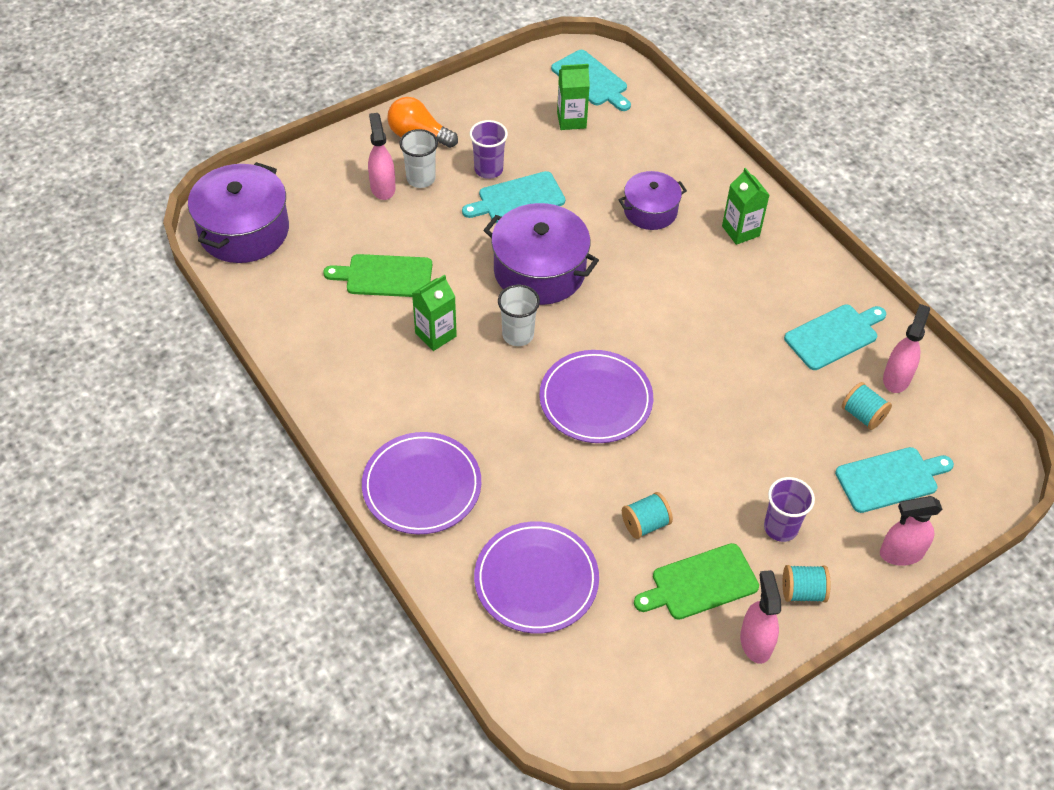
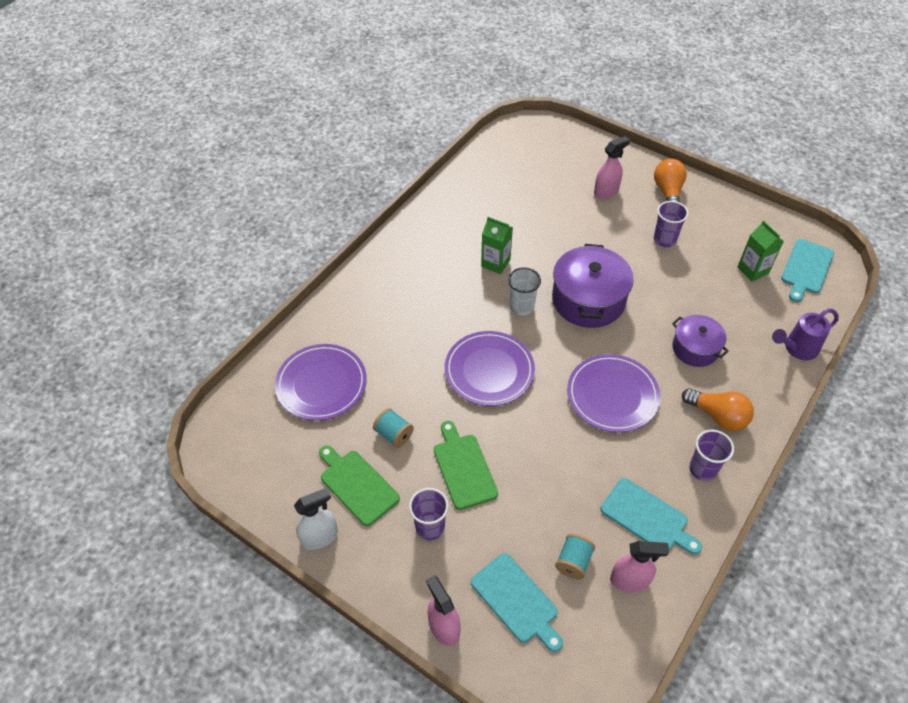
camera: 70 degrees right, 0 degrees up
(244, 230) = (523, 142): purple pot -> none
(385, 276) = (529, 220): green cutting board -> green cutting board (463, 468)
(421, 179) = (628, 207): white cup -> none
(422, 486) = (369, 298): purple plate -> purple plate (612, 395)
(518, 199) = (648, 265): turquoise cutting board -> none
(687, 136) = (796, 349): none -> purple watering can
(740, 231) = (718, 416): green carton -> orange light bulb
(755, 642) = (320, 537): pink spray bottle -> white spray bottle
(796, 270) = (703, 469): none -> purple cup
(802, 592) = (377, 559): turquoise spool -> none

